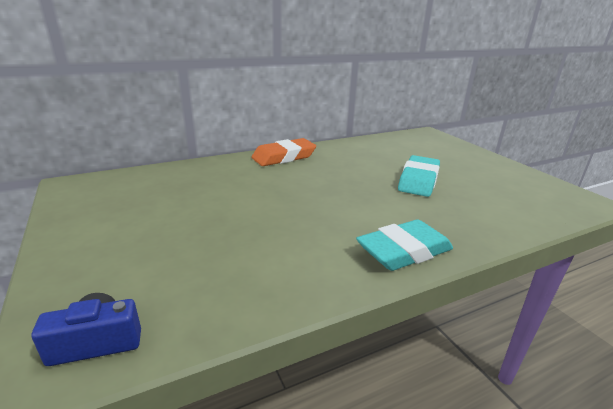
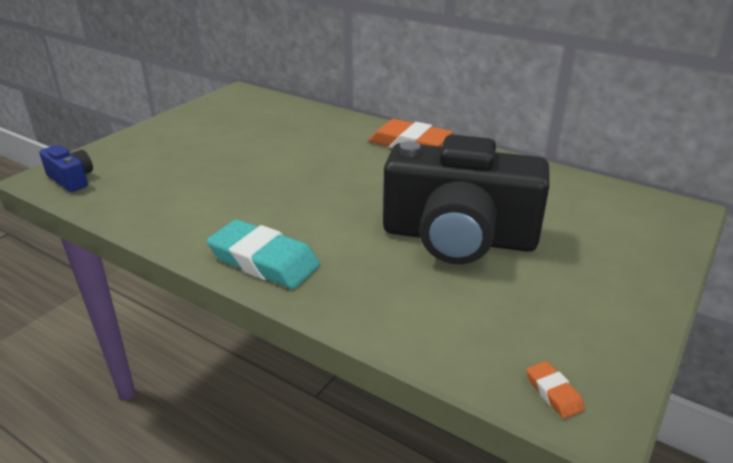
camera: 60 degrees right, 5 degrees up
(418, 180) = (458, 237): turquoise eraser -> black camera
(575, 205) = (553, 393): none -> orange eraser

